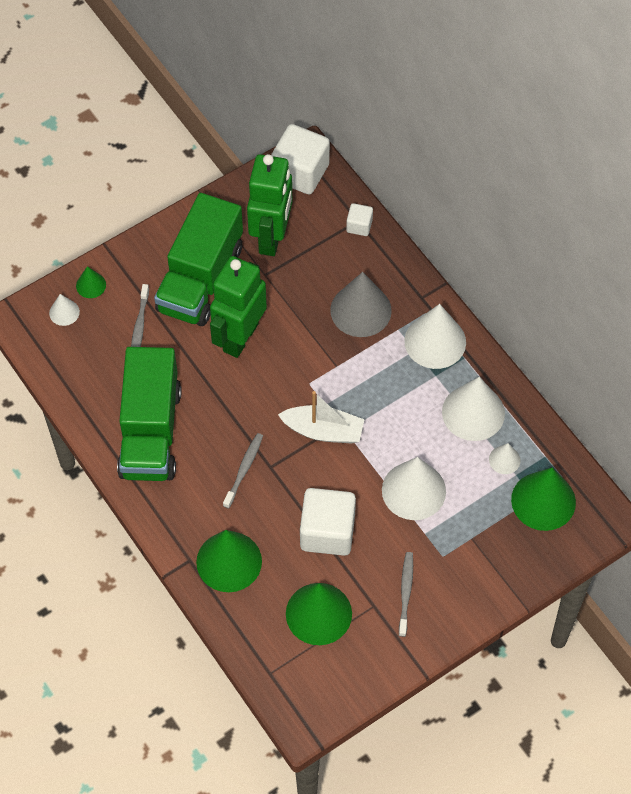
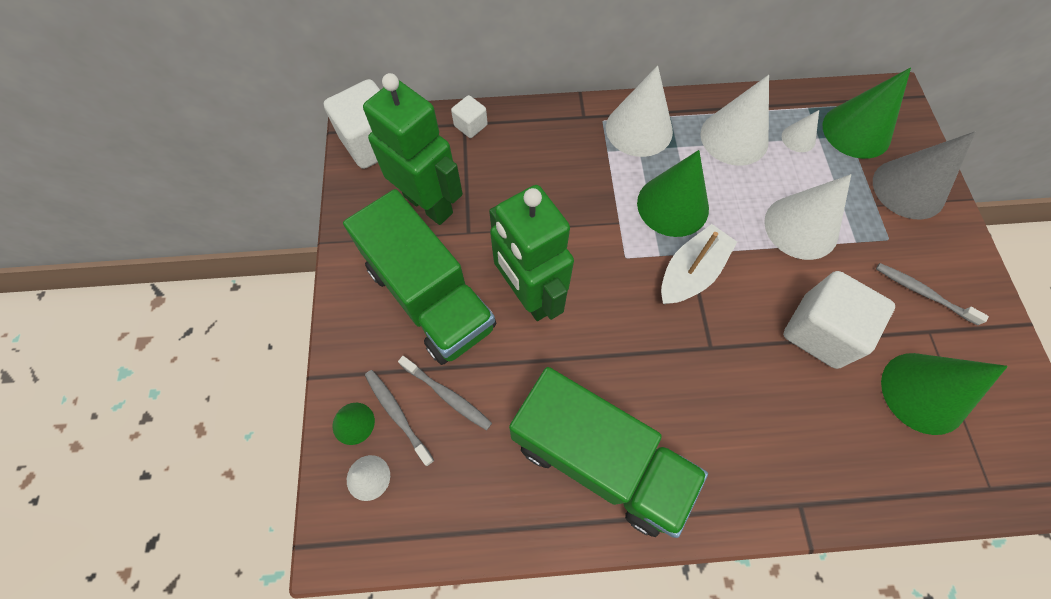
camera: 60 degrees left, 5 degrees up
(229, 561) = (820, 458): green cone -> green cone (672, 205)
(244, 470) = (702, 377): grey toothbrush -> grey toothbrush (398, 415)
(361, 310) = (566, 170): grey cone -> grey cone (908, 189)

